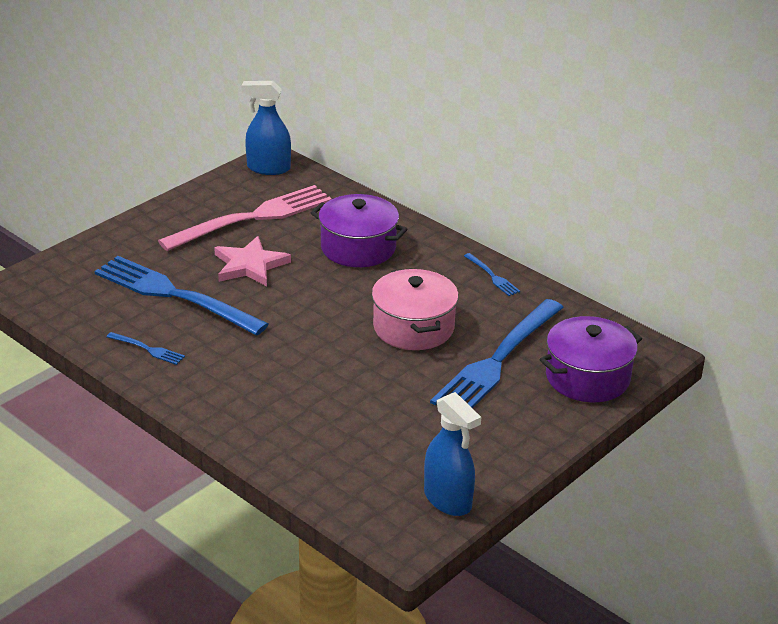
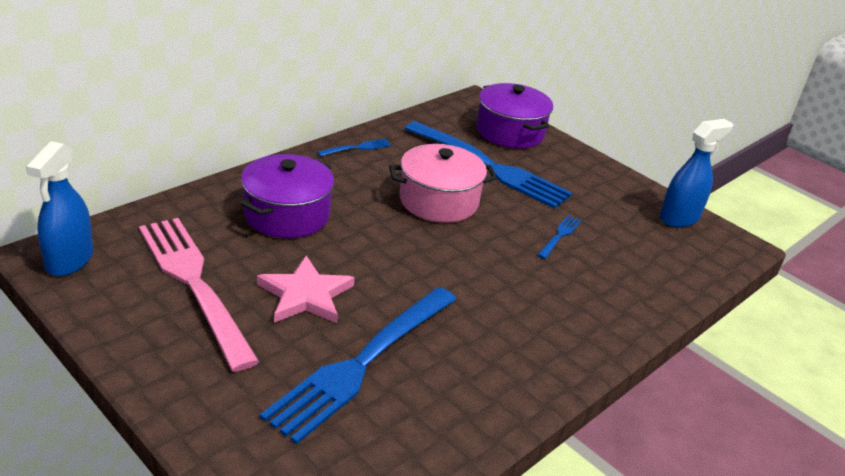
camera: 90 degrees left, 0 degrees up
(147, 349) = (479, 392): blue fork -> blue fork (559, 236)

